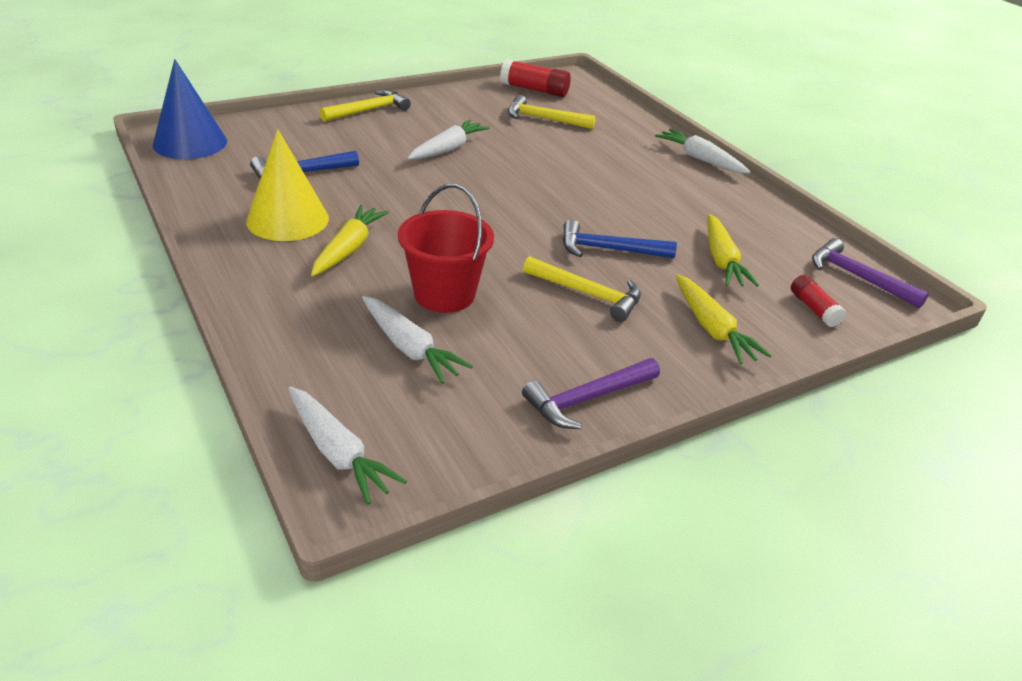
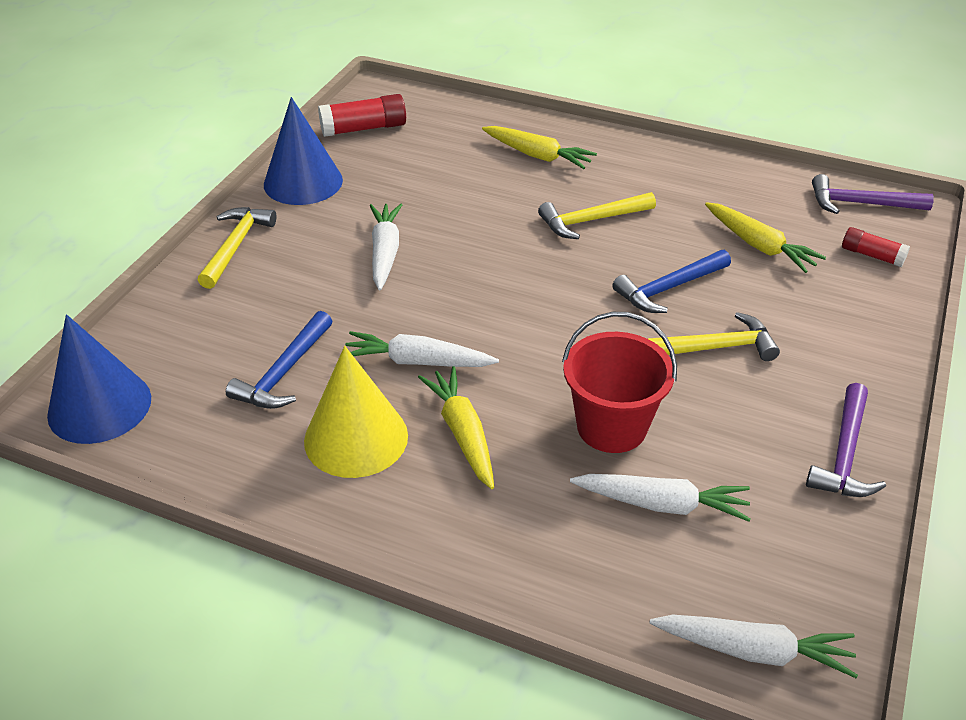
camera: 35 degrees left, 5 degrees up
(455, 99) = (303, 182): none -> blue cone
(543, 119) = (421, 163): yellow hammer -> yellow hammer (591, 221)
(700, 159) = (609, 139): white carrot -> white carrot (417, 361)
(712, 329) = (836, 322): yellow carrot -> yellow carrot (538, 155)

